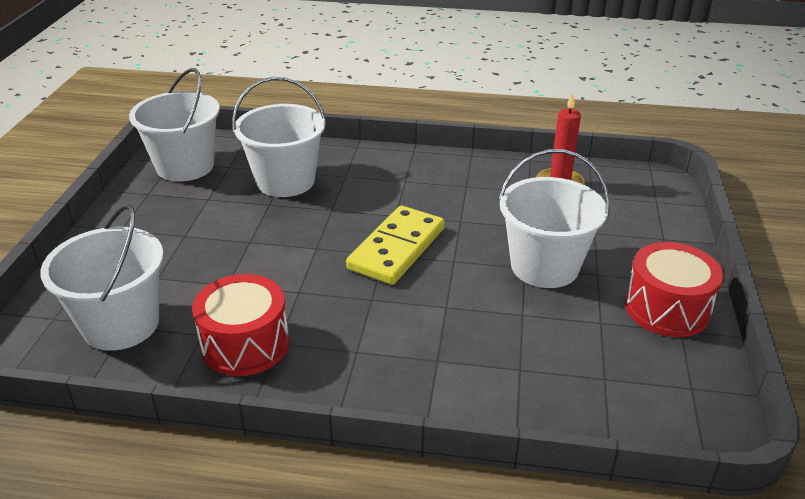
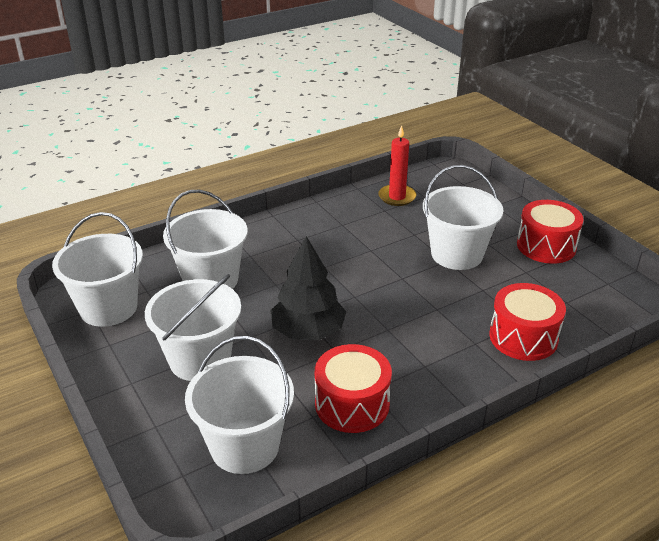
camera: 40 degrees left, 0 degrees up
(188, 239) = (200, 359): none -> white bucket
(300, 262) = (308, 331): none -> black tree
(396, 248) = (357, 288): yellow domino -> none
(497, 384) = (523, 337): none -> red drum

